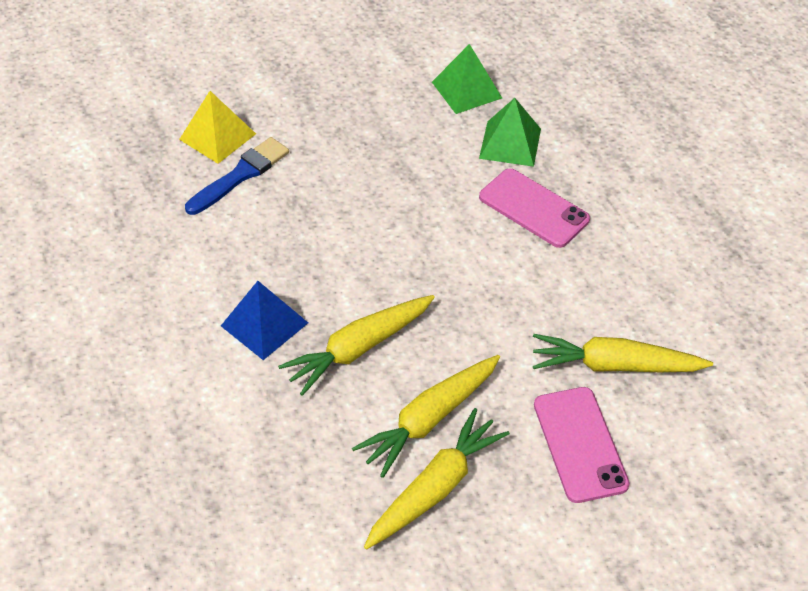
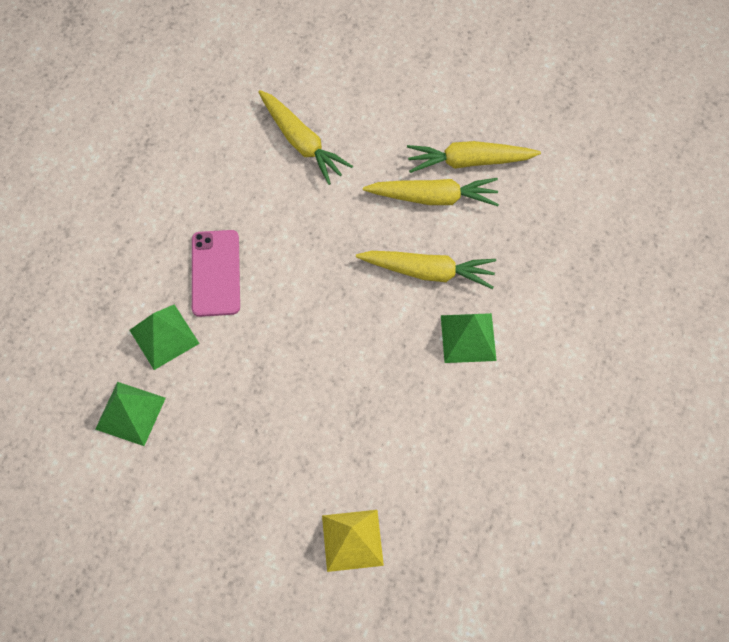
camera: 135 degrees left, 15 degrees up
(241, 175) = (371, 481): blue brush -> none
(264, 324) = (468, 338): blue pyramid -> green pyramid
(580, 444) = (371, 121): pink phone -> none

